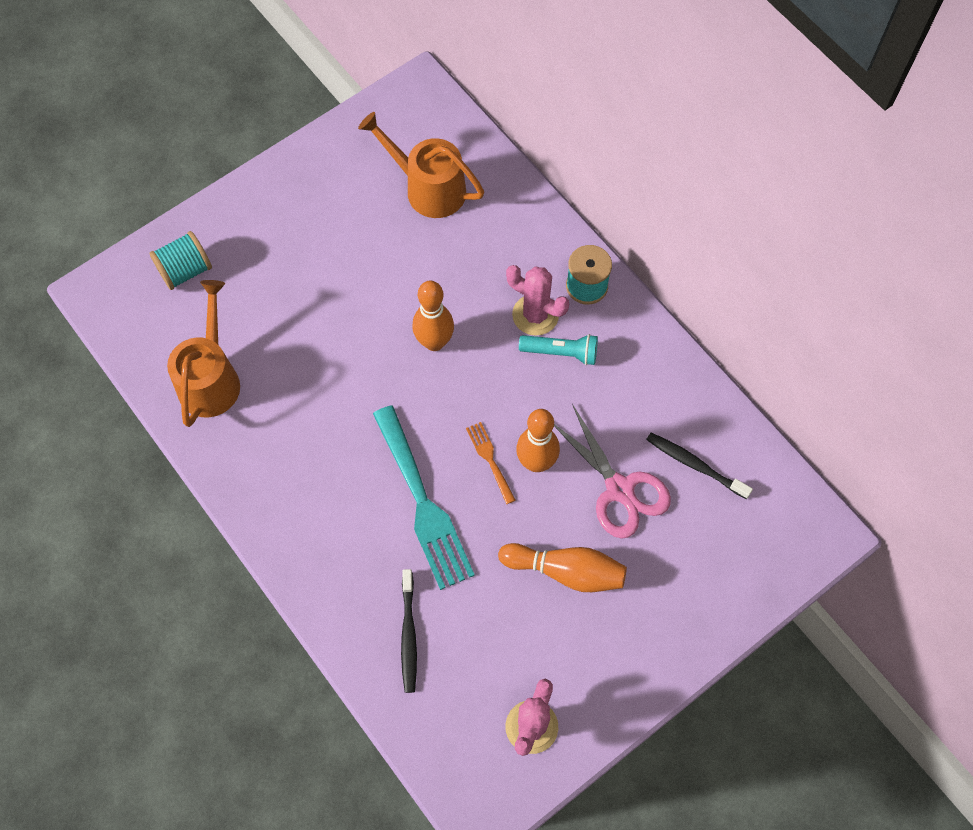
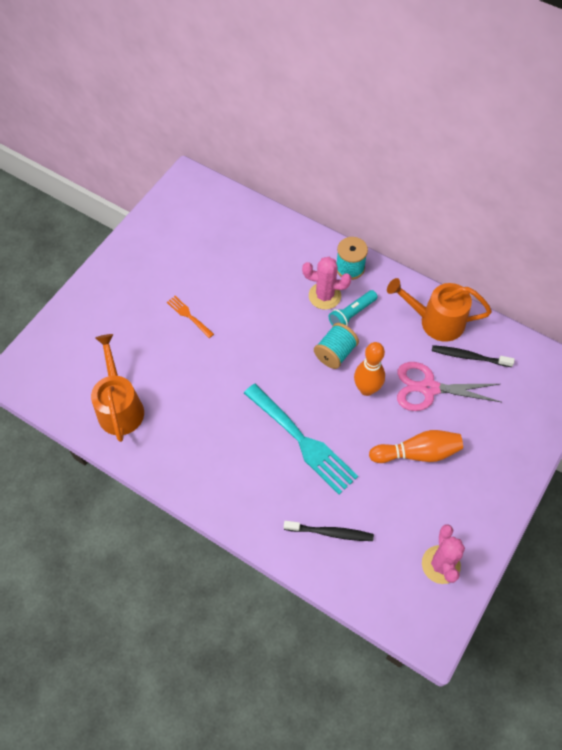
camera: 20 degrees left, 5 degrees down
(185, 270) = (72, 341): turquoise spool -> turquoise spool (335, 353)
(408, 635) = (330, 532): black toothbrush -> black toothbrush turned 60 degrees counterclockwise
(428, 188) = (219, 238): orange watering can -> orange watering can (435, 321)
(434, 342) = (265, 334): orange bowling pin -> none
(490, 459) = (335, 397): orange fork -> orange fork (188, 315)
(561, 352) = (352, 314): turquoise flashlight -> turquoise flashlight turned 150 degrees clockwise
(620, 489) = (428, 388): pink scissors -> pink scissors turned 150 degrees clockwise

